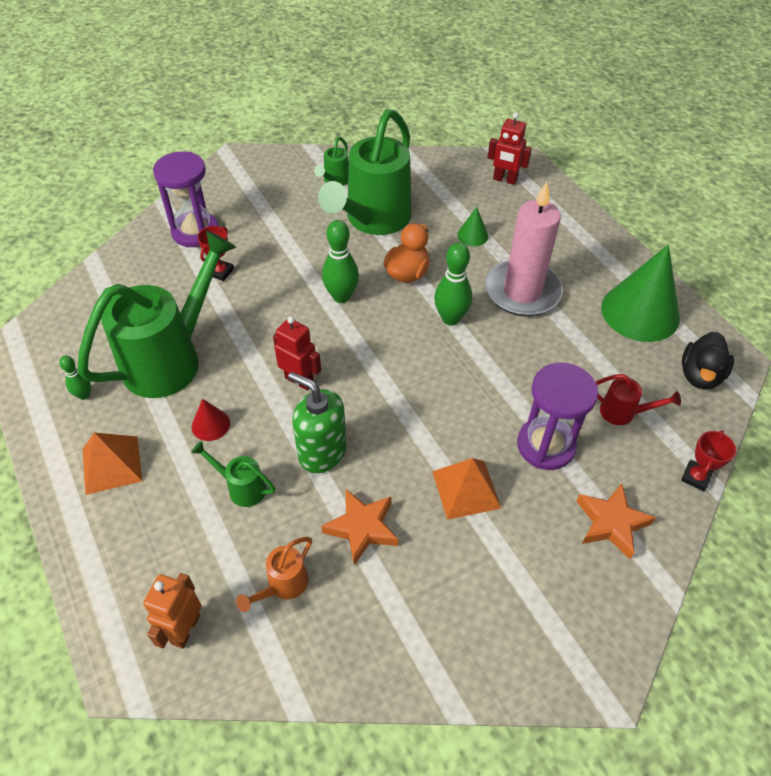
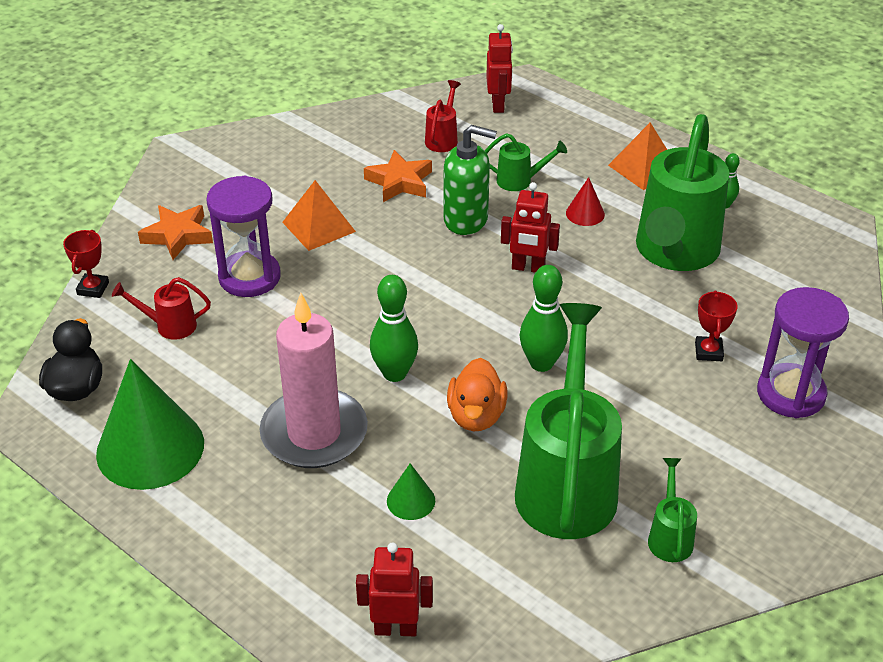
camera: 160 degrees right, 10 degrees down
(185, 629) = (498, 105): orange robot -> red robot
(283, 585) = (443, 139): orange watering can -> red watering can

